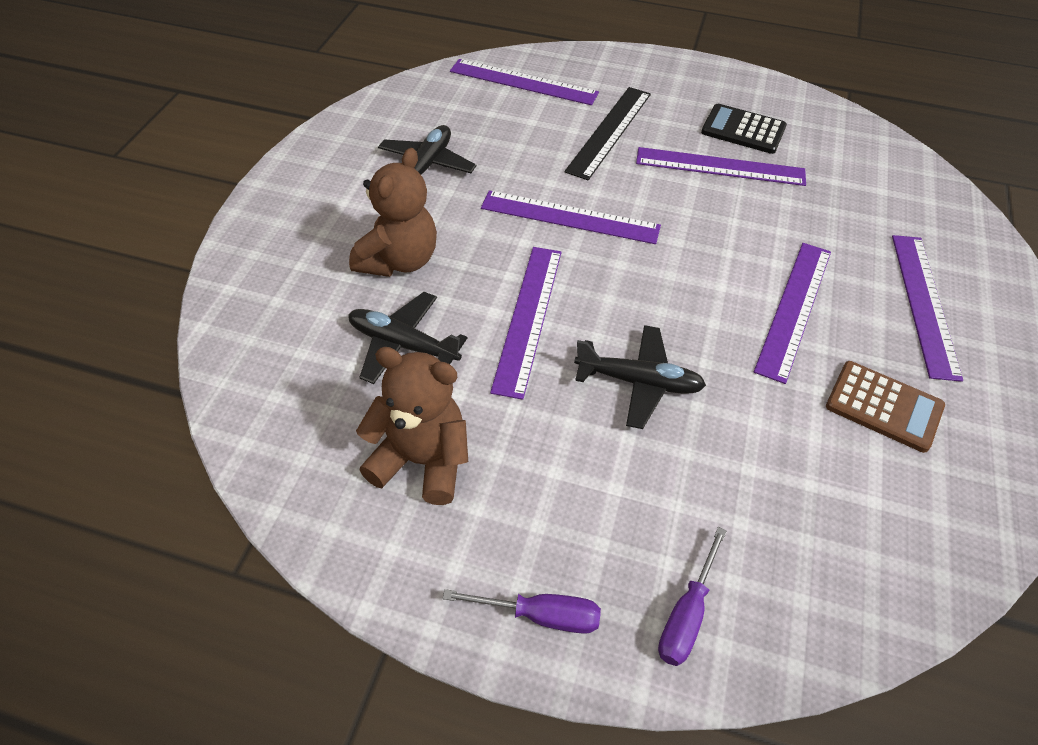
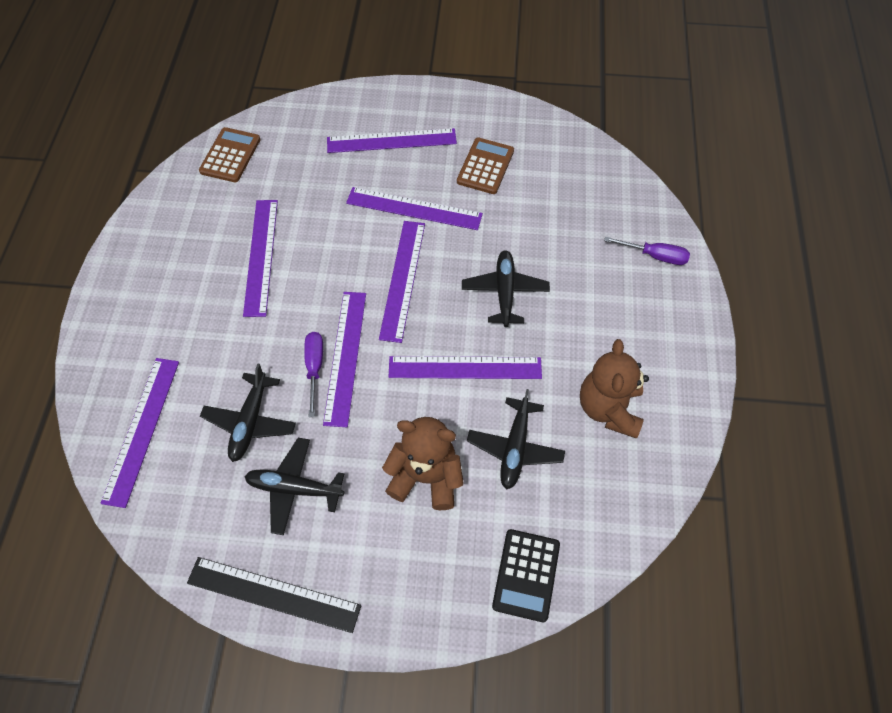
camera: 100 degrees left, 10 degrees up
(509, 144) = (250, 422): none -> black plane
(541, 615) = (683, 322): purple screwdriver -> purple screwdriver (314, 368)
(609, 131) = (220, 342): black ruler -> black ruler (273, 594)
(673, 280) = (403, 279): none -> purple ruler
(743, 130) = (206, 242): black calculator -> black calculator (526, 575)
(877, 154) = (230, 155): none -> brown calculator

